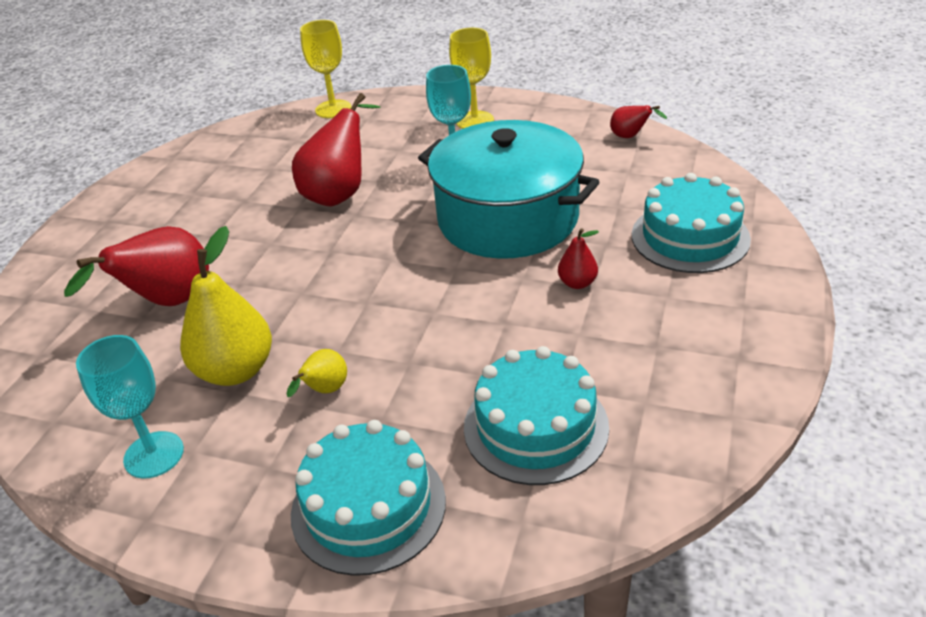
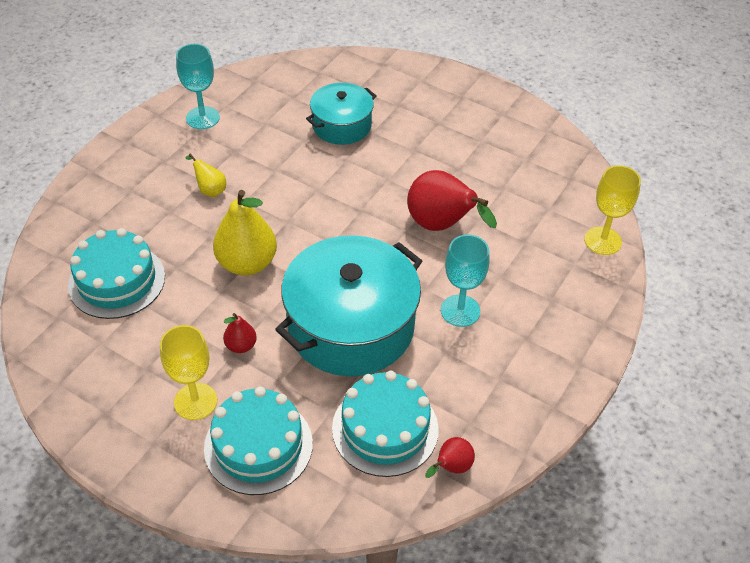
camera: 100 degrees right, 10 degrees up
(168, 303) = (341, 125): red pear -> turquoise pot
(235, 370) = (253, 153): yellow pear -> yellow pear (247, 263)
(368, 507) = (109, 196): turquoise cake -> turquoise cake (385, 428)
(475, 121) = (537, 344): yellow goblet -> yellow goblet (195, 401)

